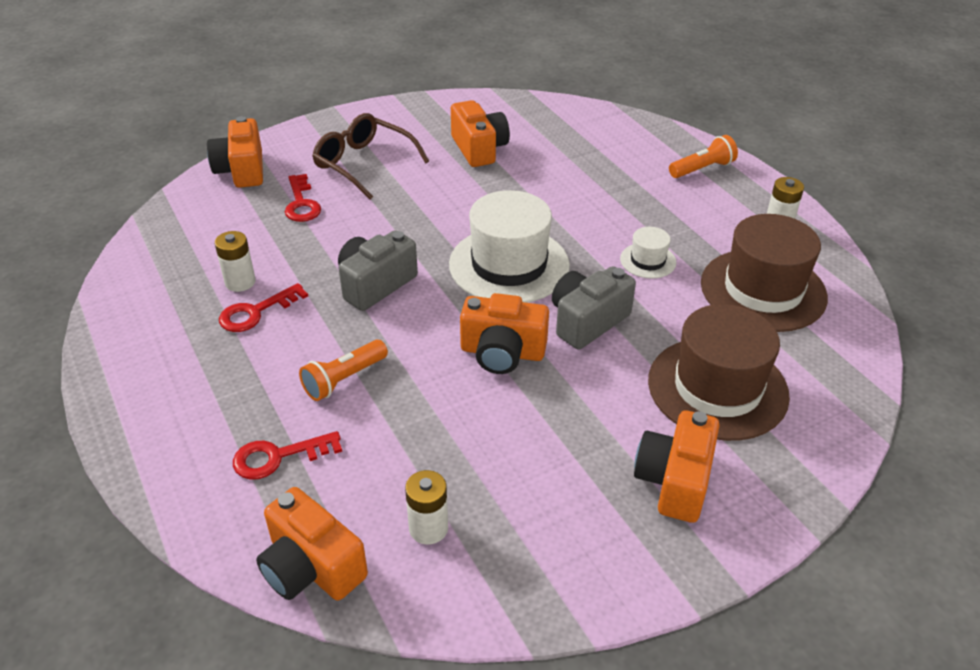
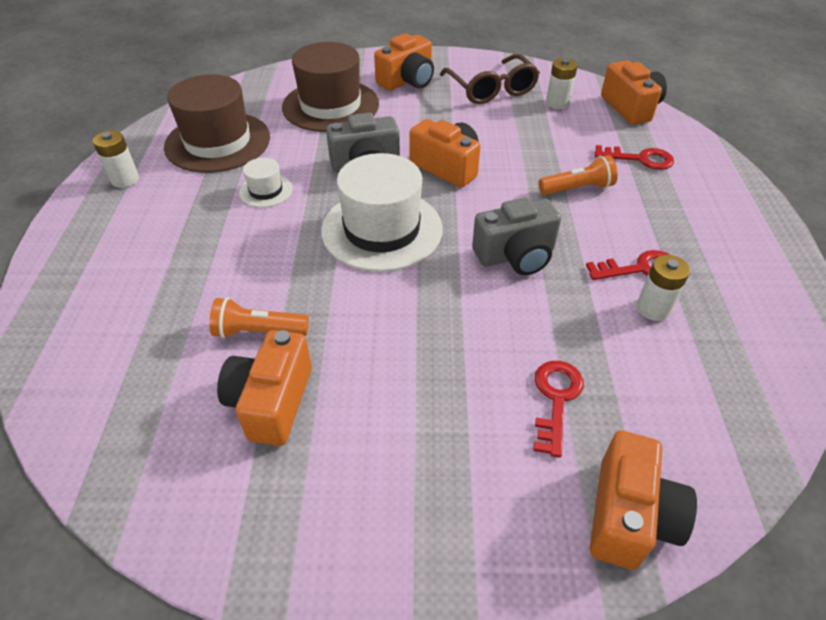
camera: 150 degrees left, 5 degrees up
(363, 164) = (441, 443): brown glasses -> brown glasses (491, 89)
(702, 169) = (85, 258): orange flashlight -> orange flashlight (258, 332)

